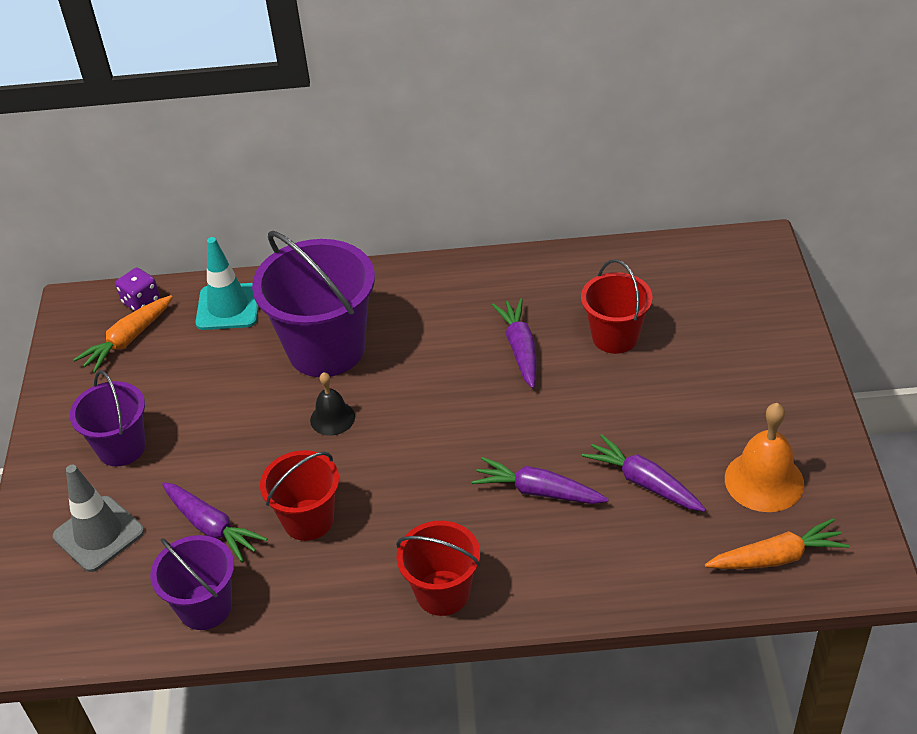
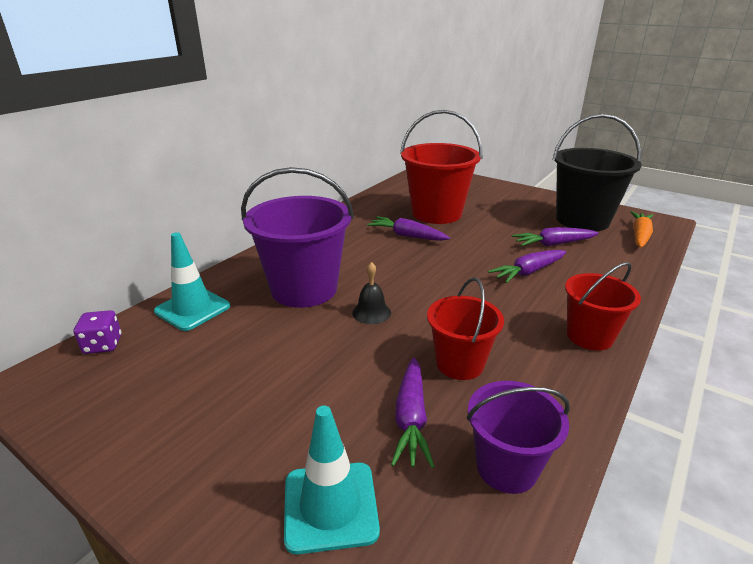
camera: 55 degrees left, 15 degrees down
(98, 534) = (330, 506): grey traffic cone -> turquoise traffic cone
(121, 447) = (242, 433): purple bucket -> none
(128, 340) = (128, 371): orange carrot -> none
(212, 527) = (411, 418): purple carrot -> purple carrot turned 105 degrees clockwise
(615, 337) = (436, 213): red bucket -> red bucket, size x1.71
(764, 481) = (582, 220): orange bell -> black bucket

